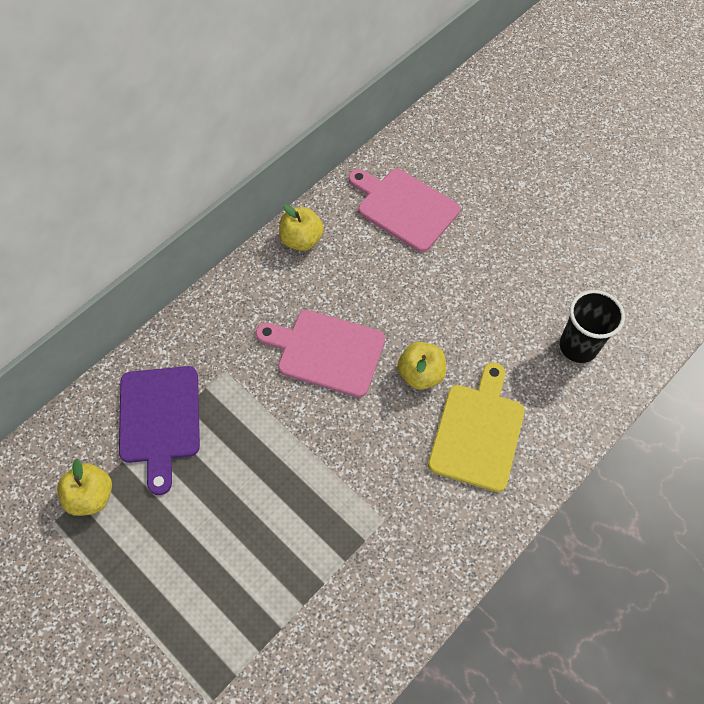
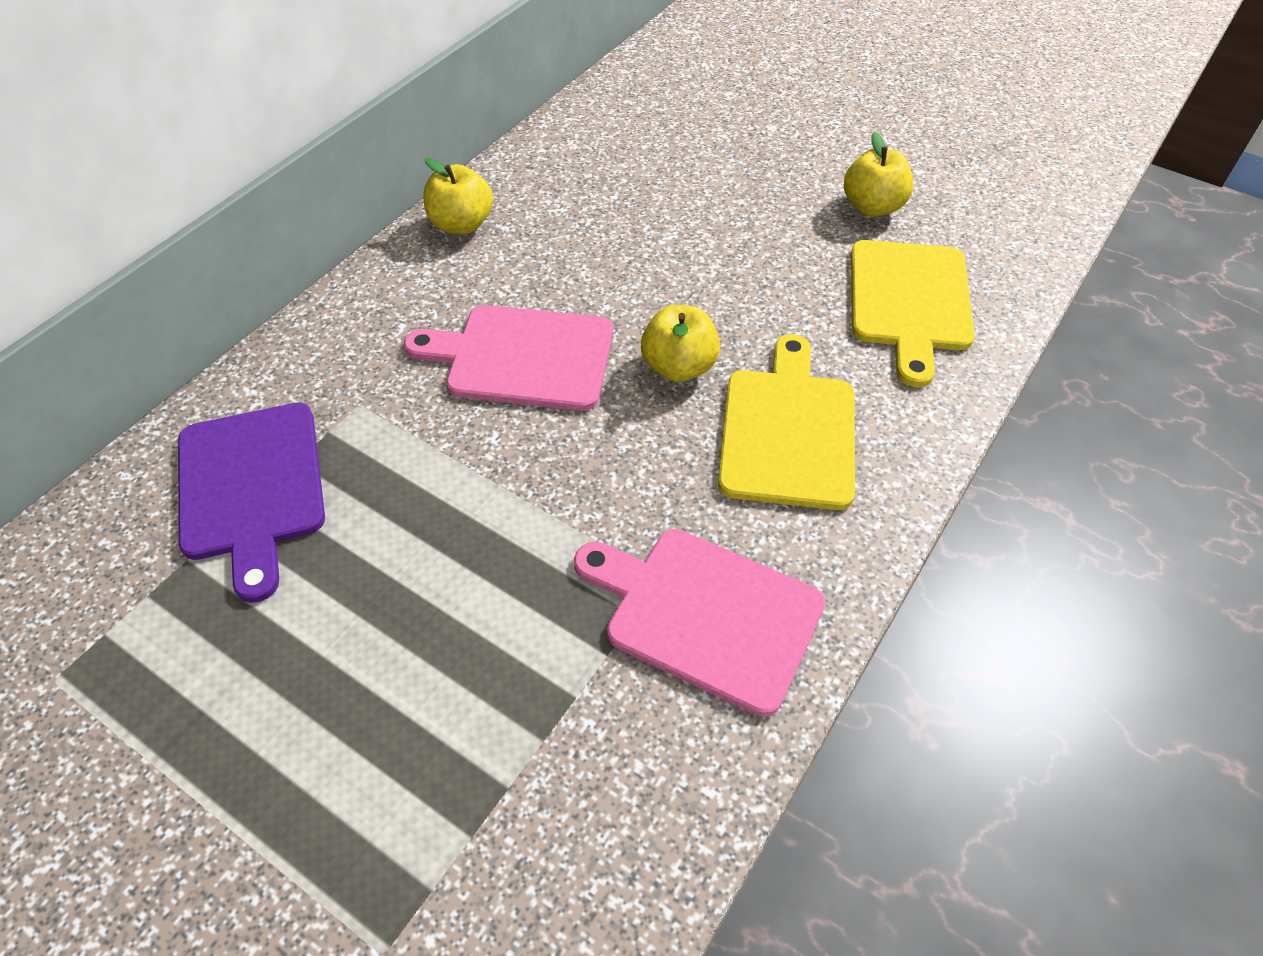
camera: 10 degrees left, 10 degrees down
(91, 496) = (130, 622): yellow apple -> yellow apple (872, 207)
(404, 207) = (610, 171): pink cutting board -> pink cutting board (705, 614)
(578, 346) = (909, 301): black cup -> yellow cutting board

